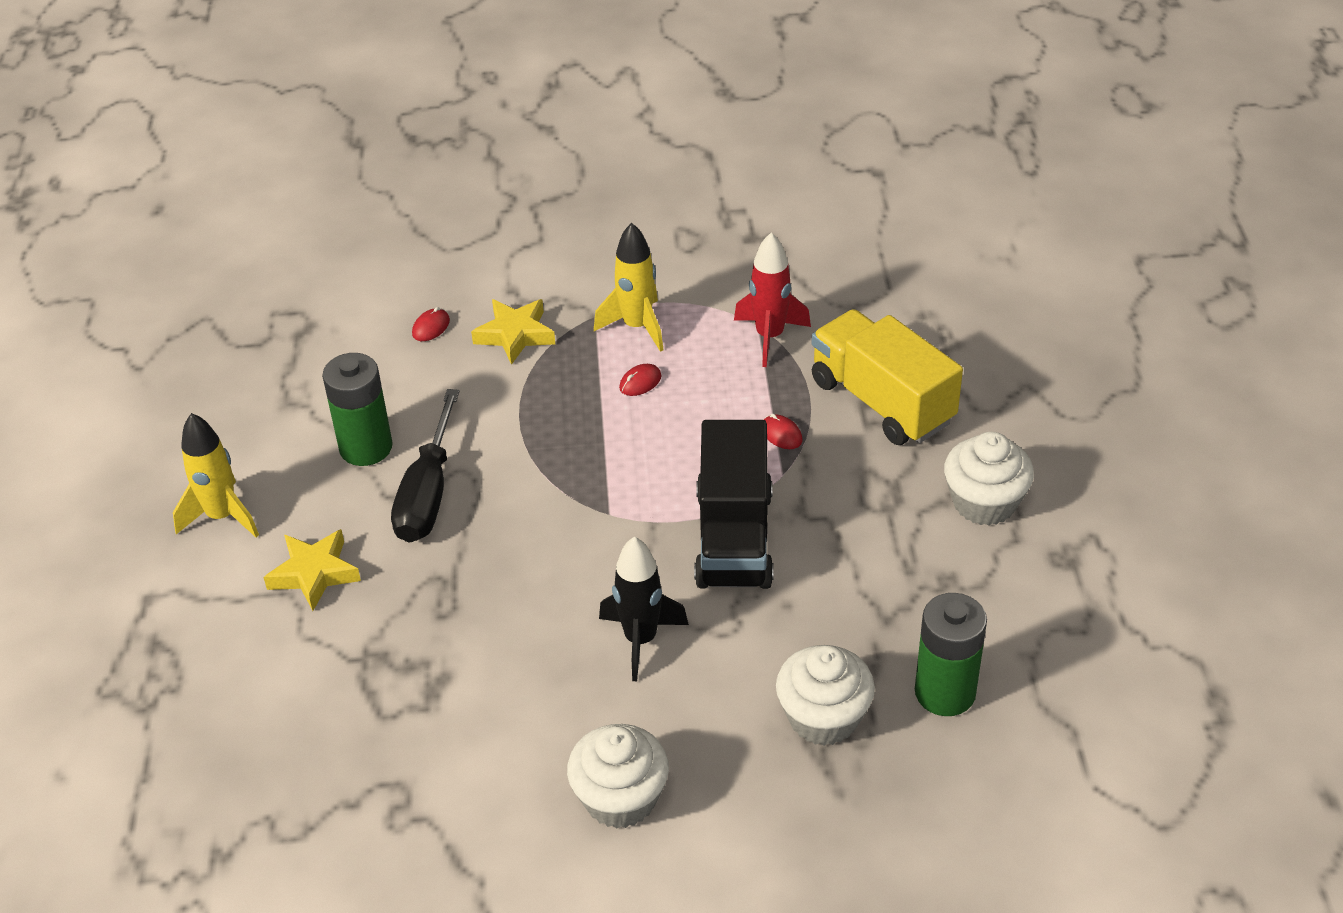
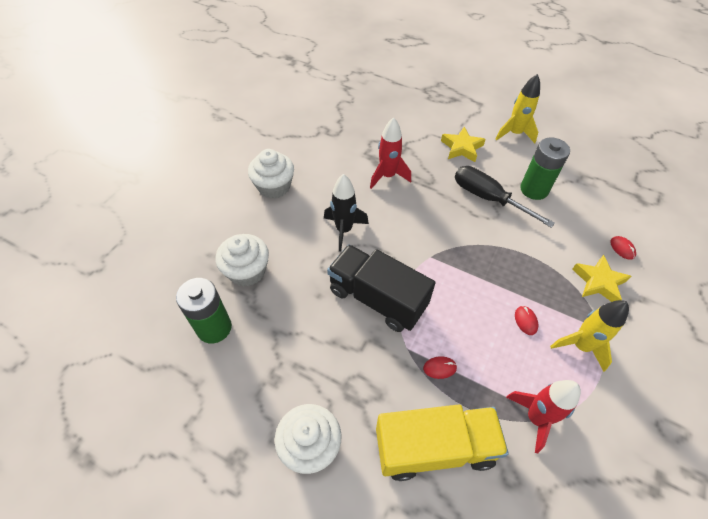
camera: 120 degrees right, 10 degrees up
(468, 644) = (387, 176): none -> red rocket

